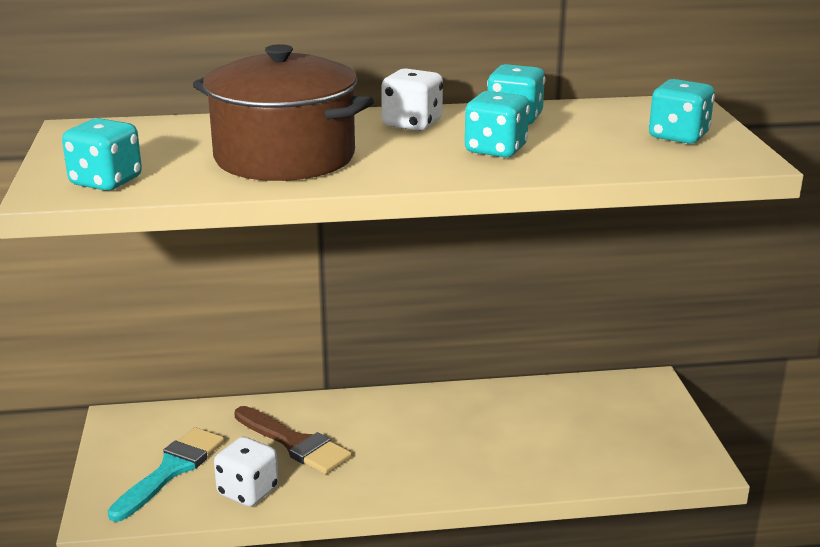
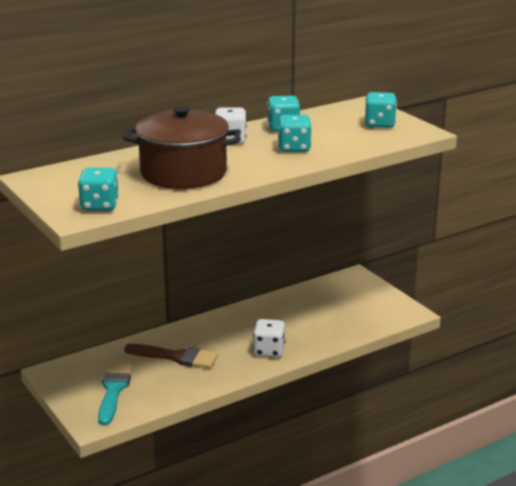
camera: 25 degrees left, 0 degrees up
(248, 491) = (172, 389): white dice -> white dice (269, 351)

